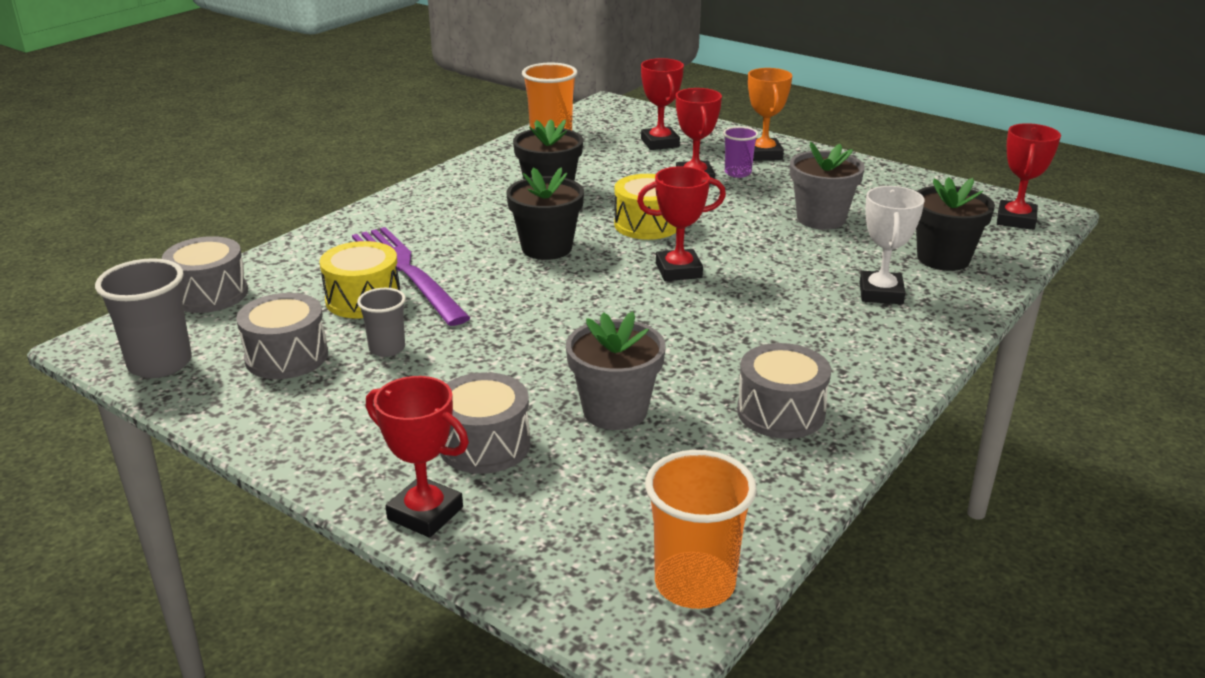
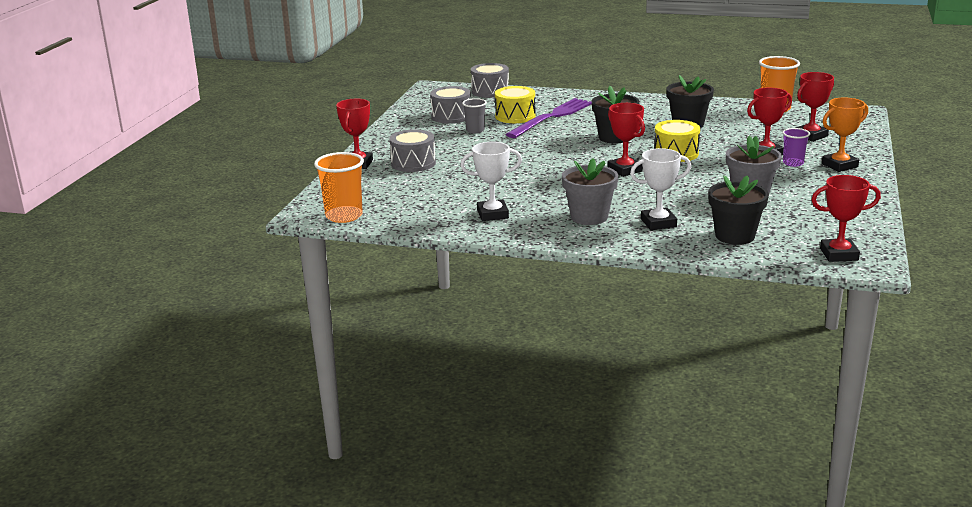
camera: 70 degrees right, 5 degrees down
(160, 364) = (426, 100): grey cup -> none
(615, 411) = (462, 181): grey flower pot -> grey flower pot (589, 217)
(781, 412) = (492, 214): grey drum -> white trophy

